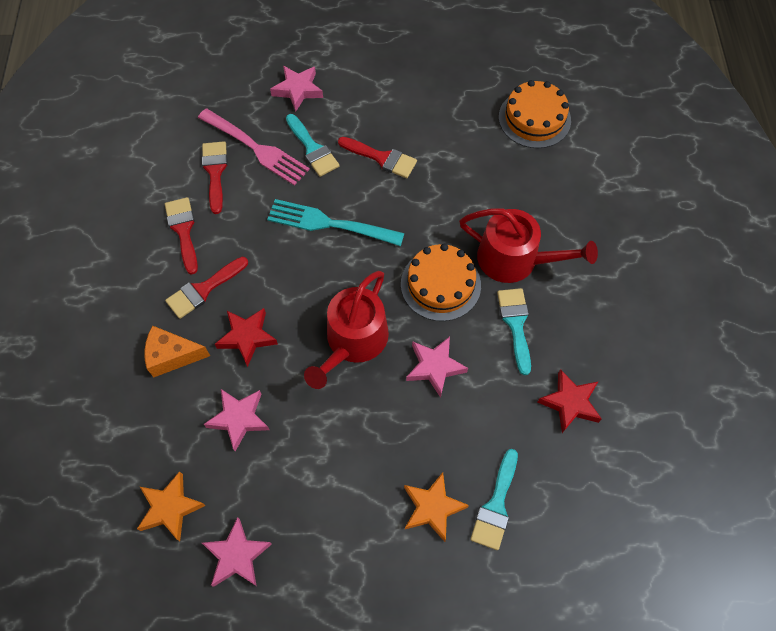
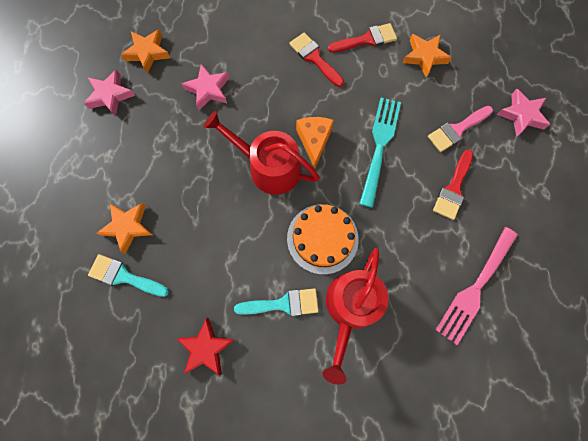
camera: 90 degrees right, 10 degrees up
(172, 356) = (259, 43): orange cheese -> orange cheese (314, 141)
(215, 172) = (424, 57): red brush -> orange star
(247, 337) = (274, 91): red star -> none
(256, 148) = (452, 85): pink fork -> pink fork (475, 287)
(313, 149) = (456, 130): turquoise brush -> pink brush
(435, 367) = (244, 231): pink star -> none
(534, 118) = (521, 341): orange cake -> none

